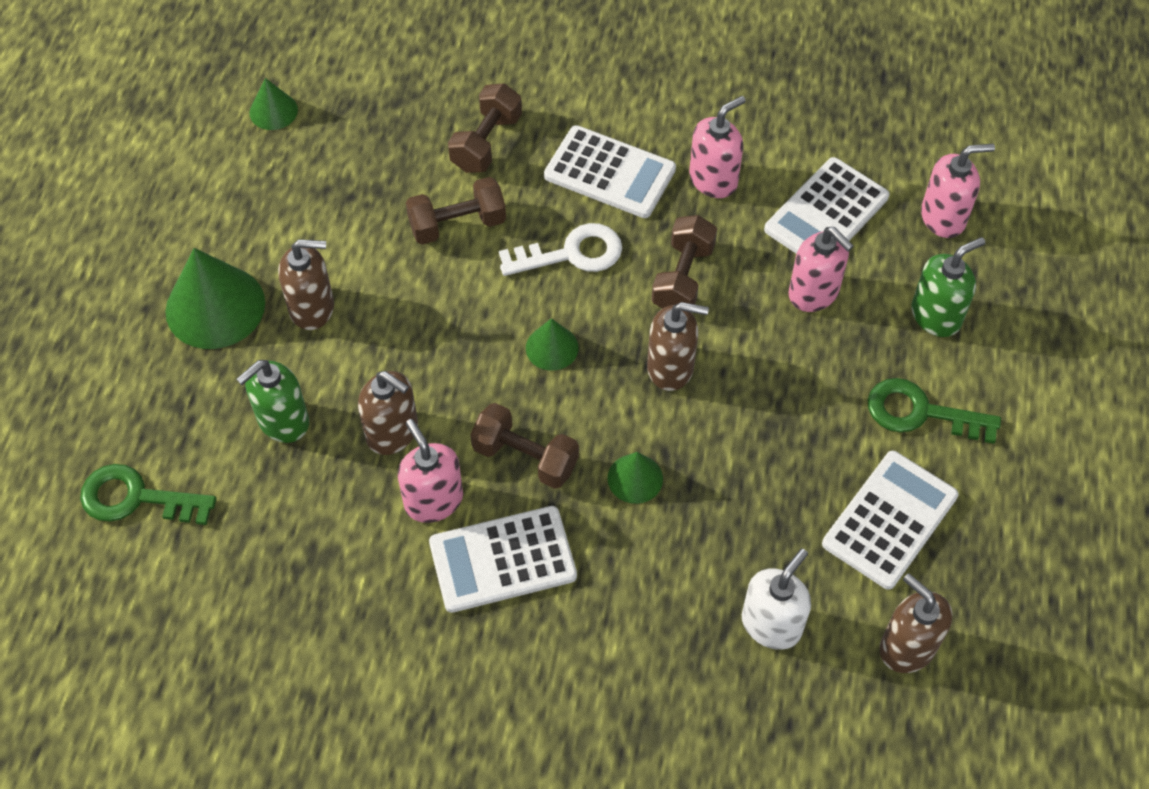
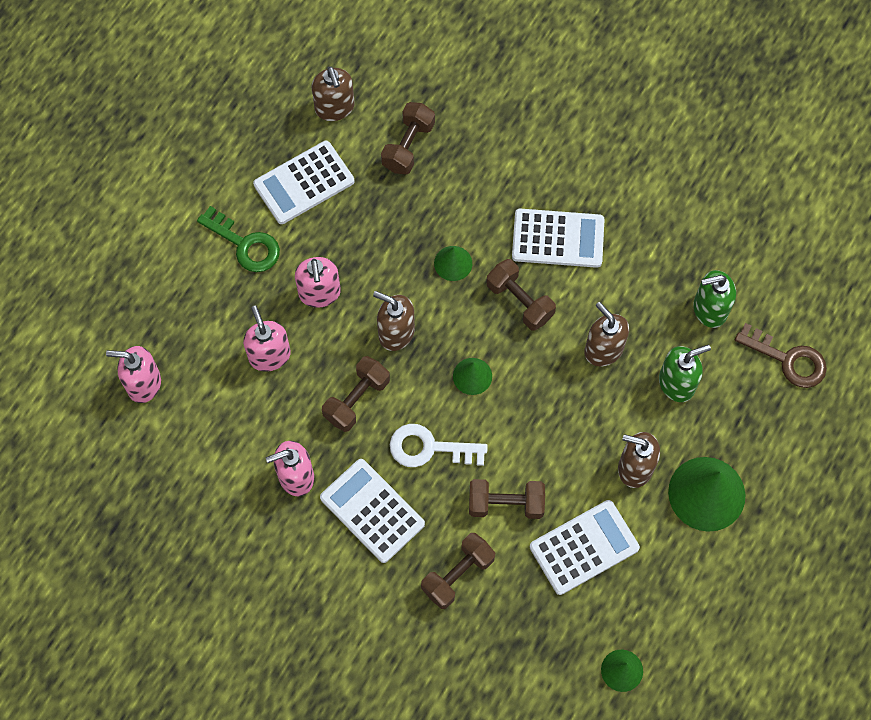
camera: 160 degrees left, 10 degrees up
(137, 498) = (787, 359): green key -> brown key
(433, 500) = (590, 292): pink soap dispenser -> pink soap dispenser (319, 293)
(771, 624) = (408, 146): white soap dispenser -> brown dumbbell
(826, 213) = (226, 417): white calculator -> white calculator (584, 547)
(936, 315) = (194, 309): green soap dispenser -> green soap dispenser (709, 309)

